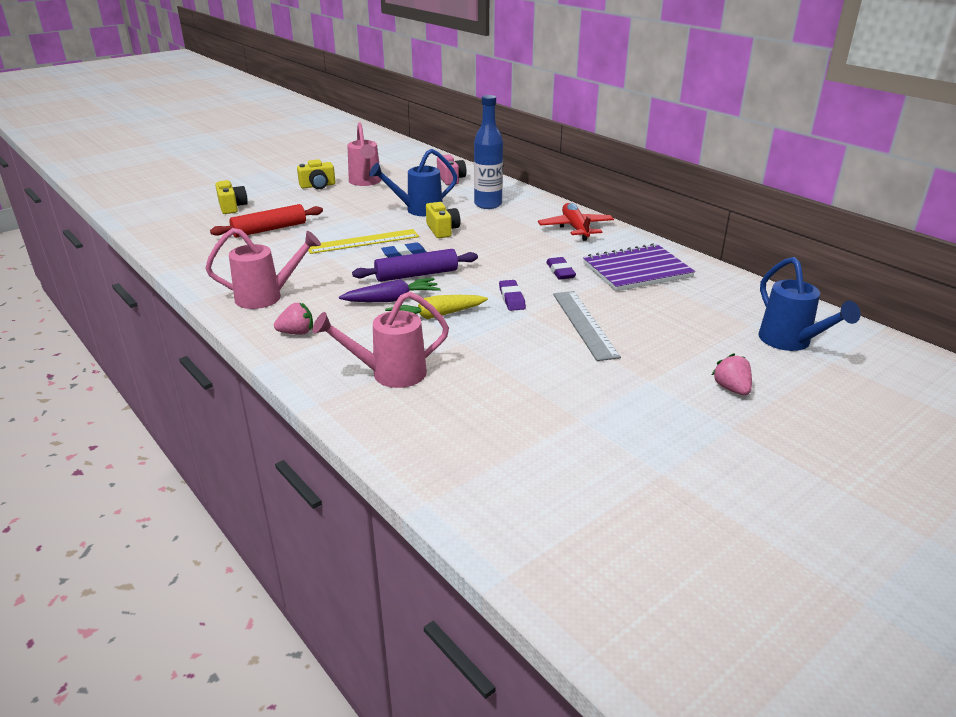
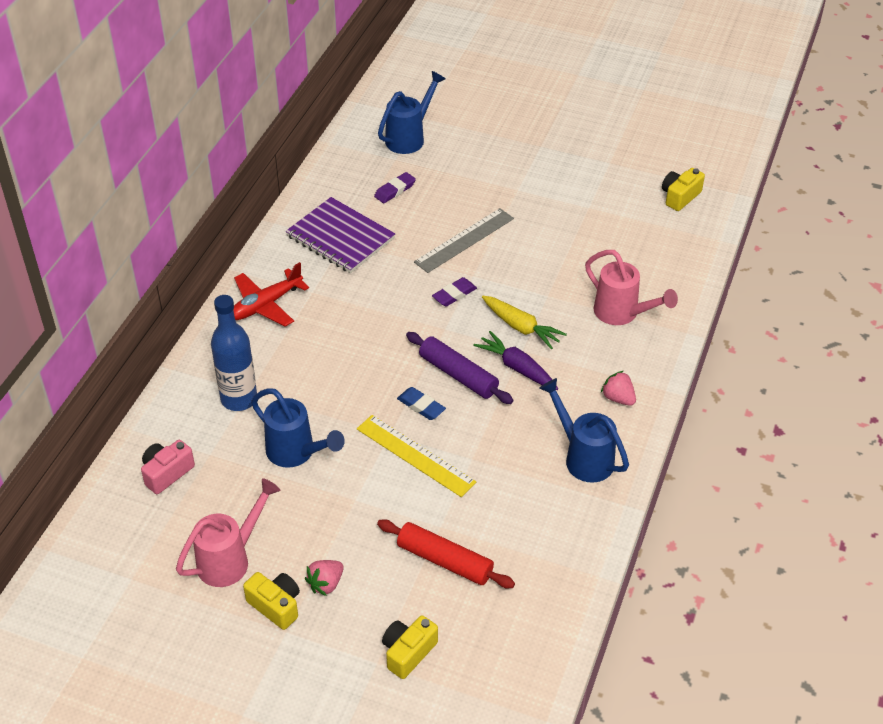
camera: 120 degrees left, 15 degrees up
(267, 297) = (583, 457): pink watering can -> blue watering can
(442, 230) = (340, 405): yellow camera -> yellow camera (680, 197)
(560, 271) = (378, 283): purple eraser -> purple eraser (395, 190)
(731, 389) = (496, 153): pink strawberry -> pink strawberry (326, 584)

